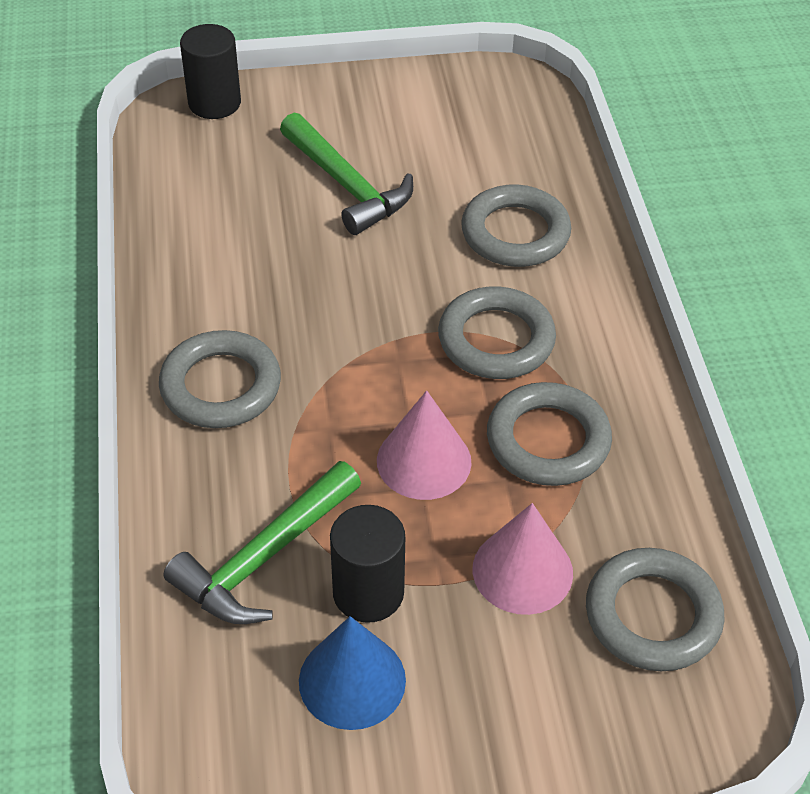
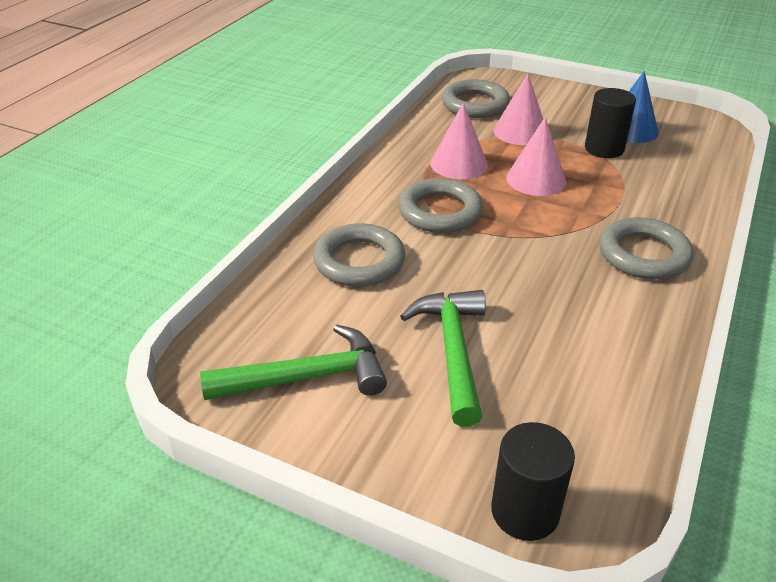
camera: 145 degrees left, 10 degrees down
(264, 557) = (653, 176): green hammer -> green hammer (306, 377)
(548, 440) = (459, 164): grey ring -> pink cone

